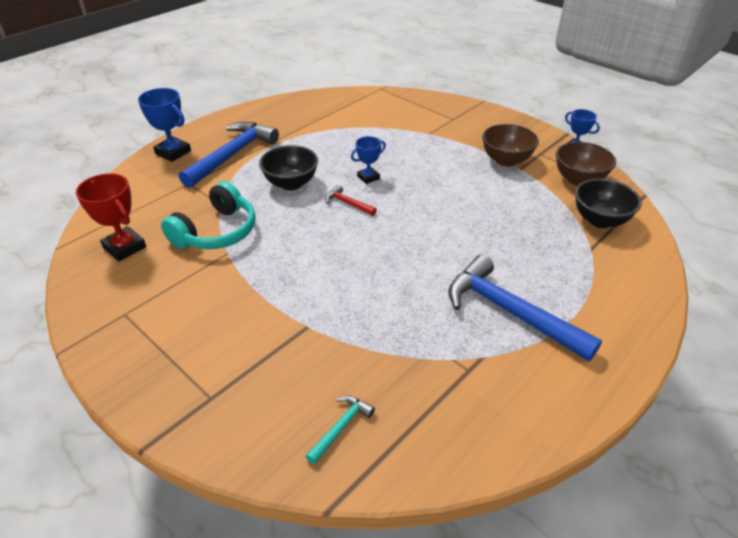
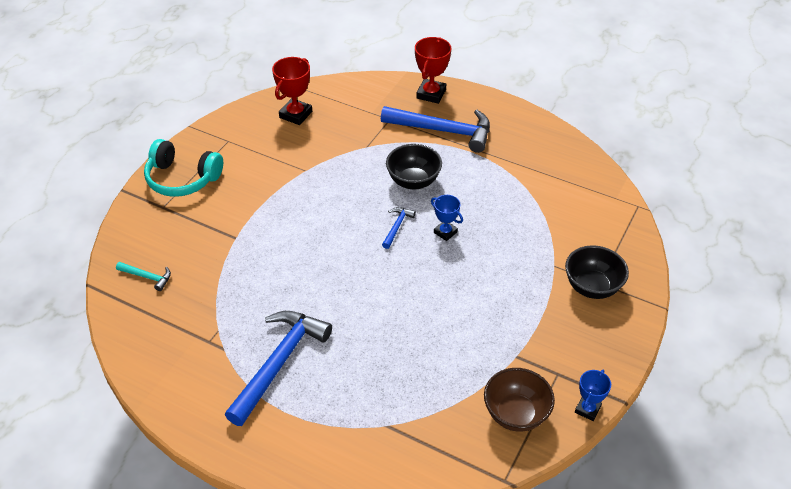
camera: 75 degrees right, 5 degrees up
(173, 152) = (431, 94): blue trophy -> red trophy
(216, 232) = (329, 156): turquoise headphones -> turquoise headphones (182, 179)
(348, 203) = (397, 227): red hammer -> blue hammer
(506, 160) = (528, 341): brown bowl -> none
(600, 220) = (441, 434): black bowl -> black bowl (592, 287)

